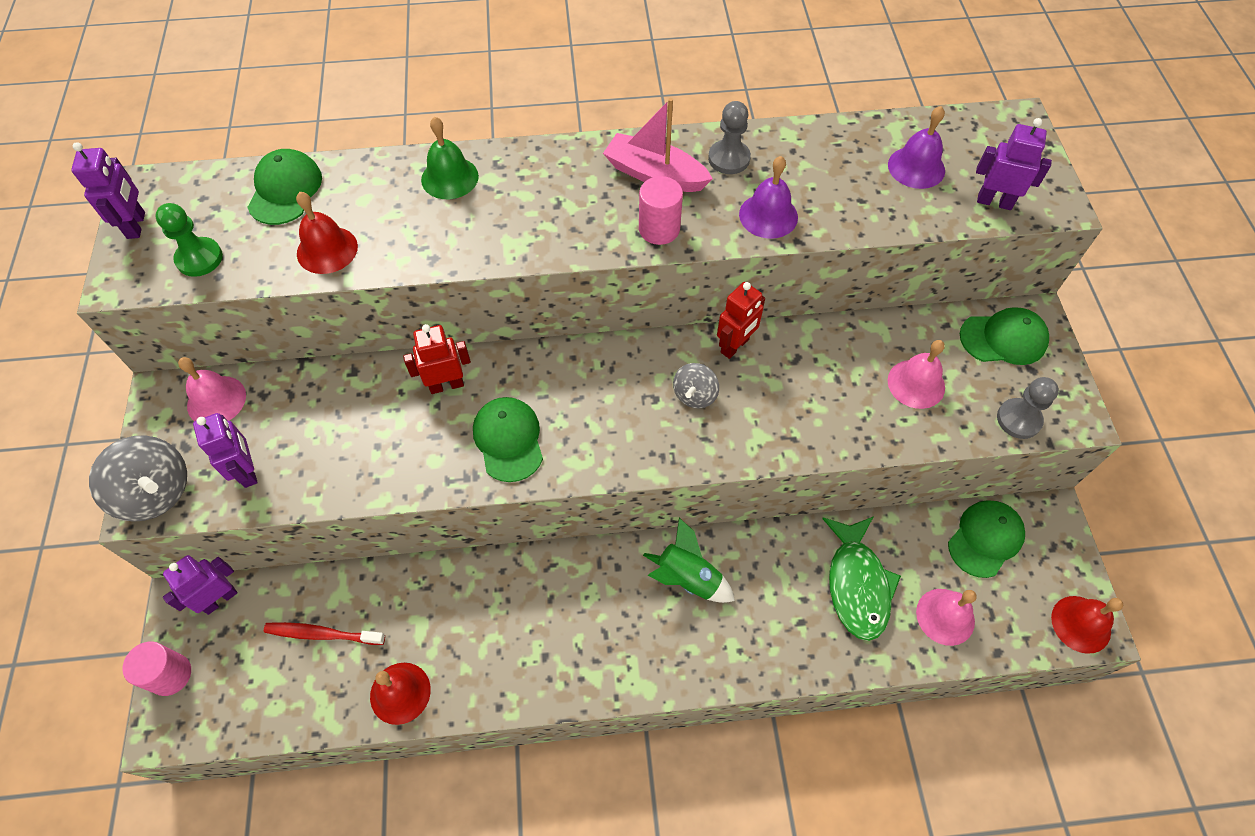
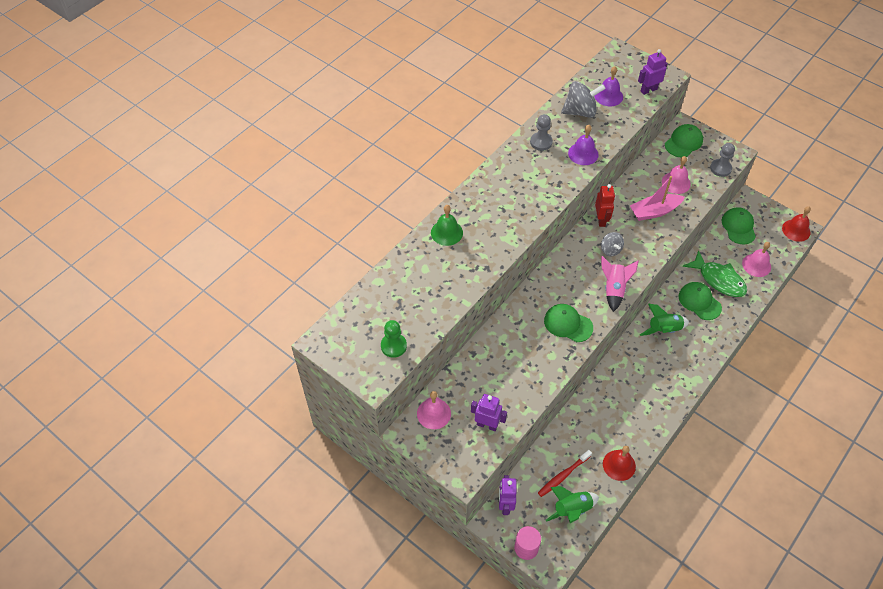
camera: 45 degrees left, 5 degrees down
(136, 225) = (344, 357): purple robot -> none
(156, 492) = (462, 466): grey spinning top -> grey spinning top (580, 112)
(275, 686) = (571, 509): none -> green rocket
(285, 190) = (386, 291): green cap -> green cap (699, 302)
(327, 250) = (441, 299): red bell -> none
(446, 385) = (517, 325): red robot -> none
(629, 450) = (614, 289): none -> pink rocket
(655, 174) = (523, 169): pink boat -> pink boat (654, 211)
(659, 229) = (553, 189): pink cylinder -> none

